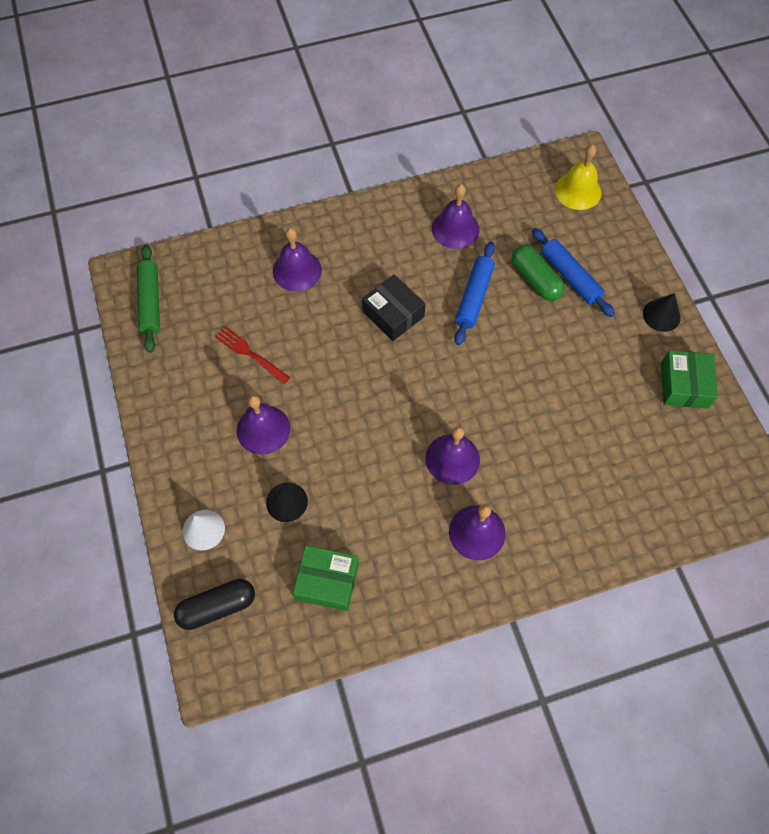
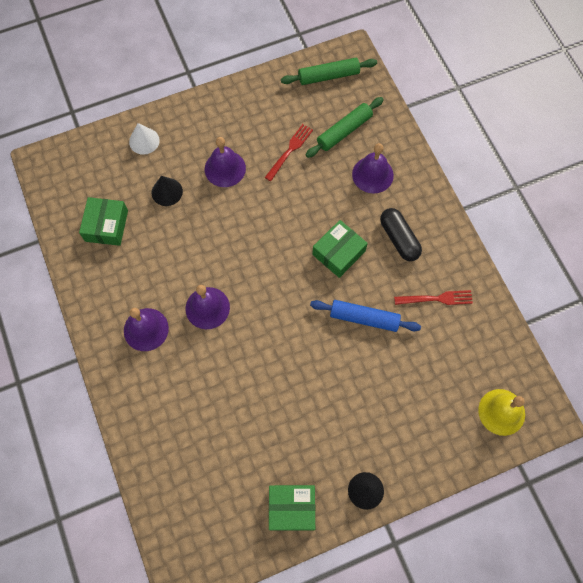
camera: 85 degrees right, 5 degrees up
(217, 607) = (88, 158): black capsule -> black capsule (399, 239)
(233, 293) = (344, 131): none -> green rolling pin
(393, 314) = (338, 253): black box -> green box
(455, 229) = (436, 298): purple bell -> red fork
(535, 280) = (390, 371): green capsule -> none
(570, 277) = (397, 403): blue rolling pin -> none

